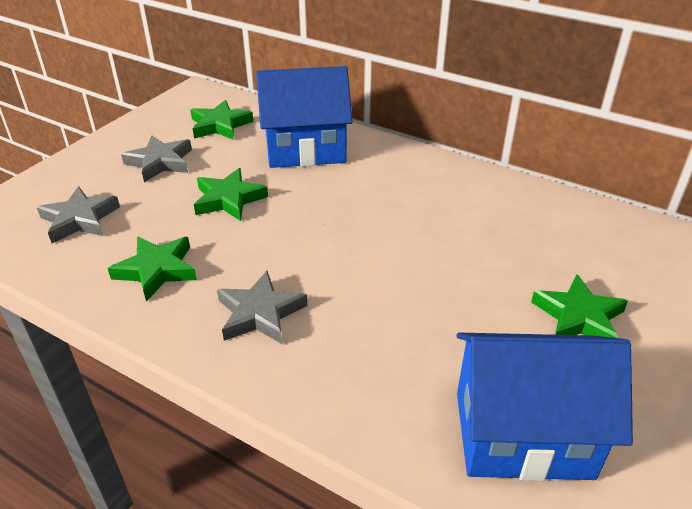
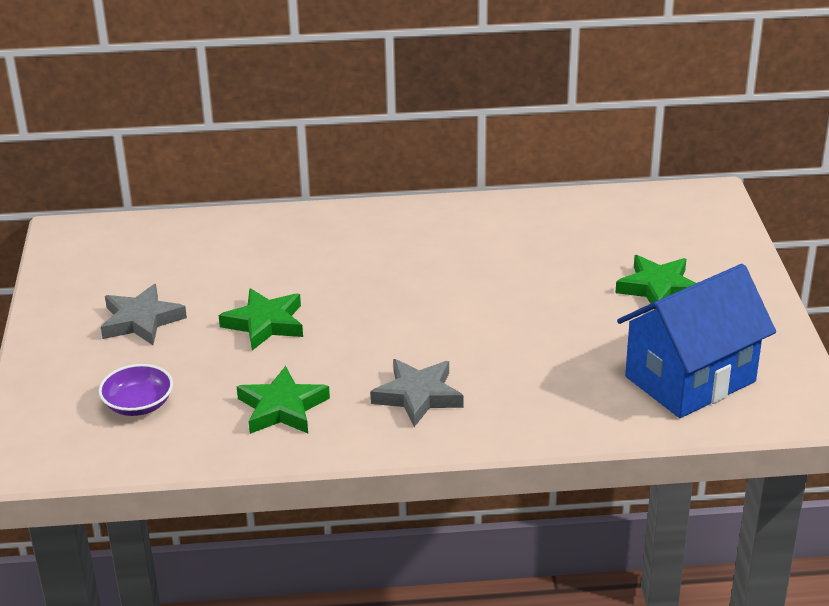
camera: 35 degrees left, 5 degrees down
(79, 219) = (138, 404): grey star -> purple bowl
(220, 125) = (152, 259): green star -> none
(305, 149) = (278, 247): blue house -> none

